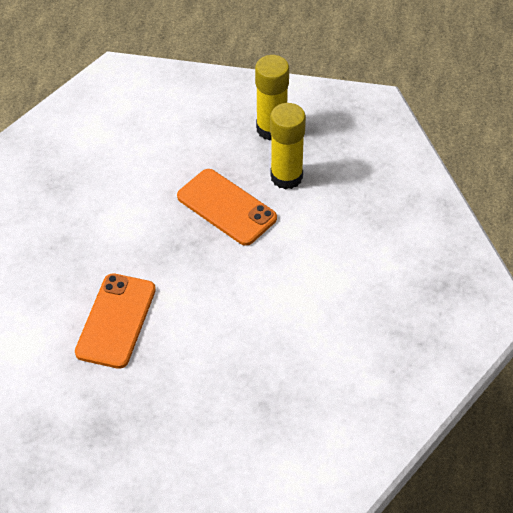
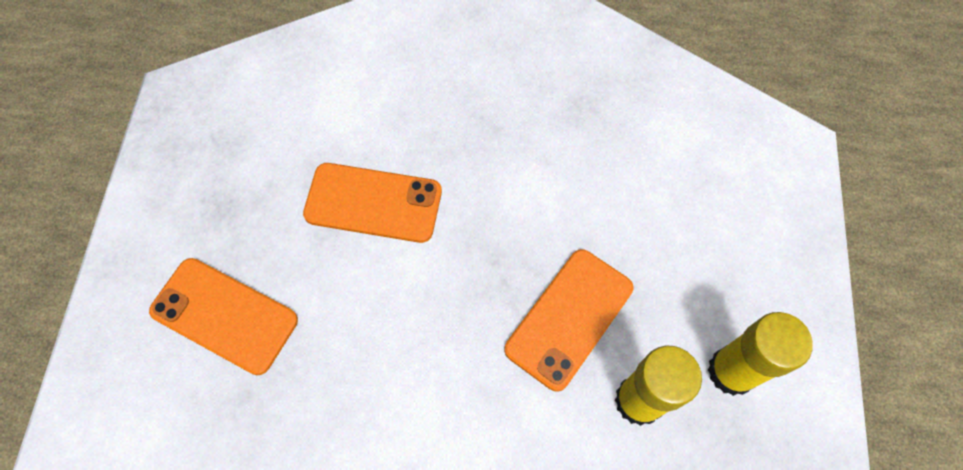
camera: 85 degrees right, 15 degrees up
(198, 421) = (224, 316): none -> orange phone

